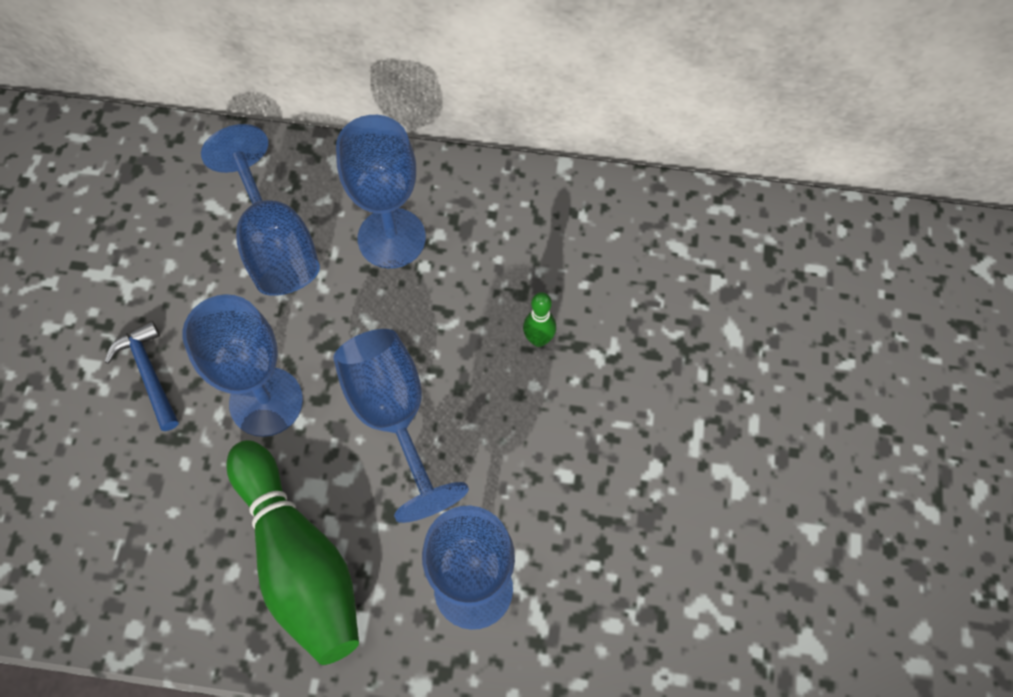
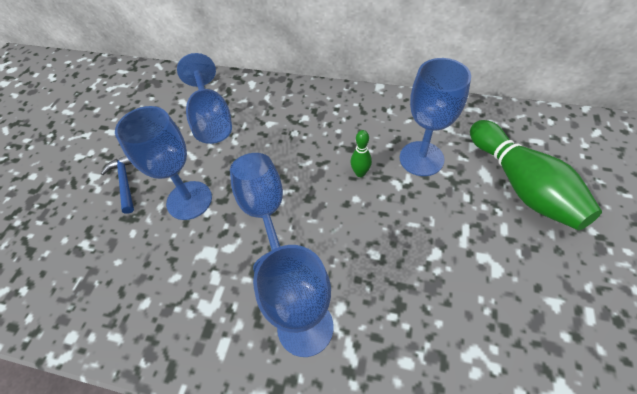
camera: 10 degrees right, 10 degrees down
(299, 561) = (189, 299): green bowling pin -> green bowling pin (521, 185)
(391, 238) = (277, 118): blue goblet -> blue goblet (421, 158)

